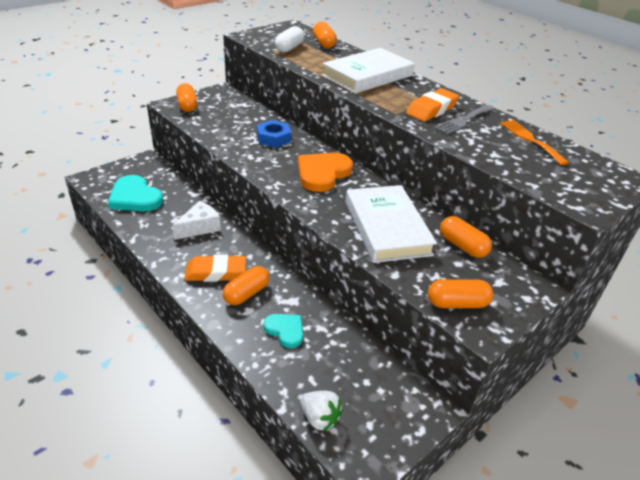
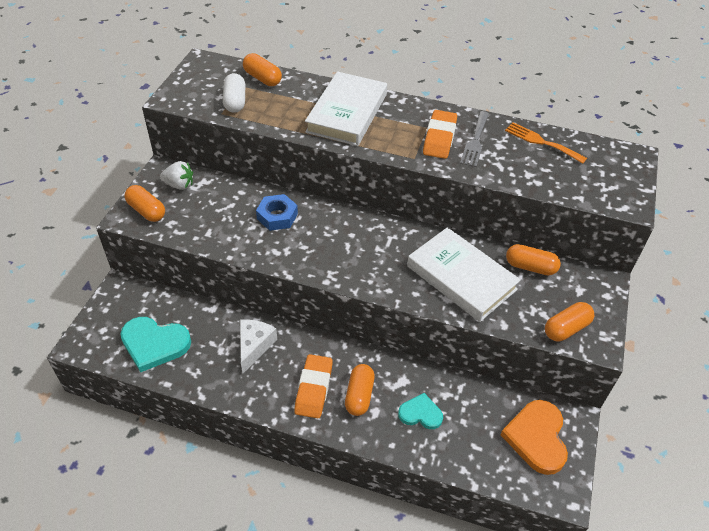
camera: 30 degrees left, 10 degrees up
(215, 272) = (313, 389): orange eraser -> orange eraser turned 45 degrees counterclockwise
(319, 418) = (506, 476): white strawberry -> white strawberry (179, 185)
(322, 173) = (360, 240): orange heart -> orange heart (536, 437)

